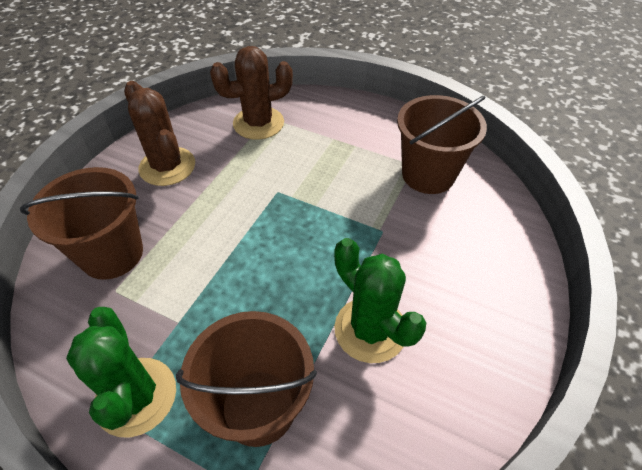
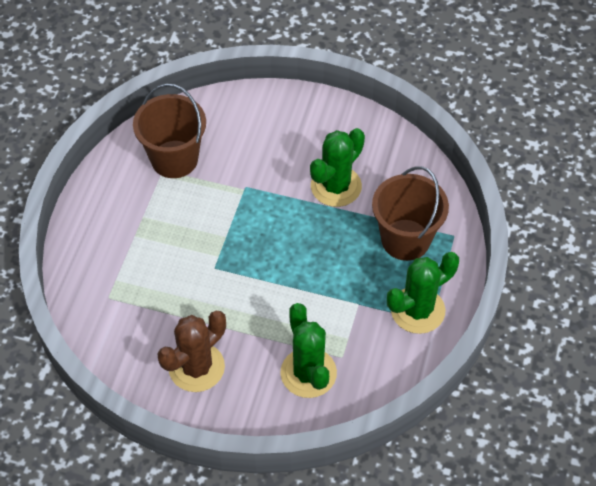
camera: 100 degrees left, 5 degrees up
(112, 254) = (308, 373): brown bucket -> green cactus
(258, 123) = (119, 304): brown cactus -> none

